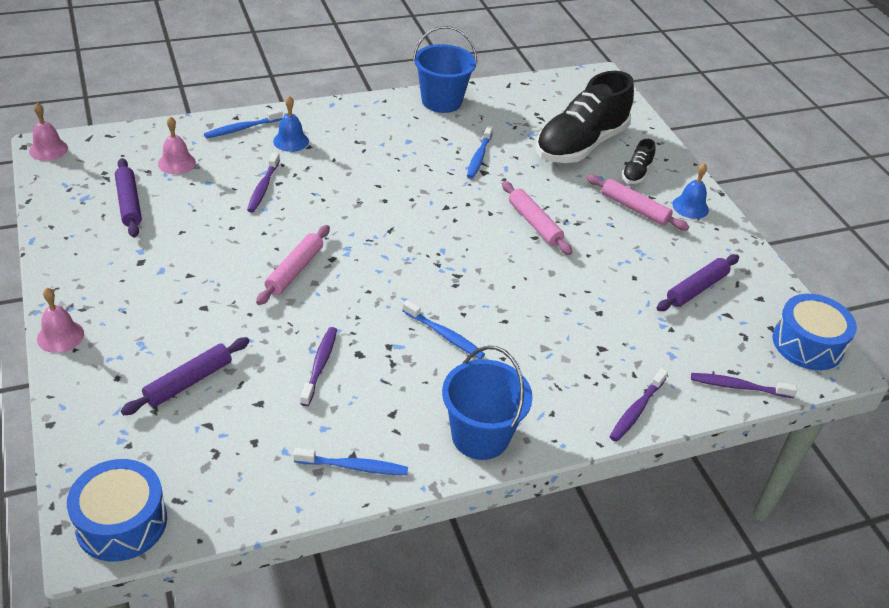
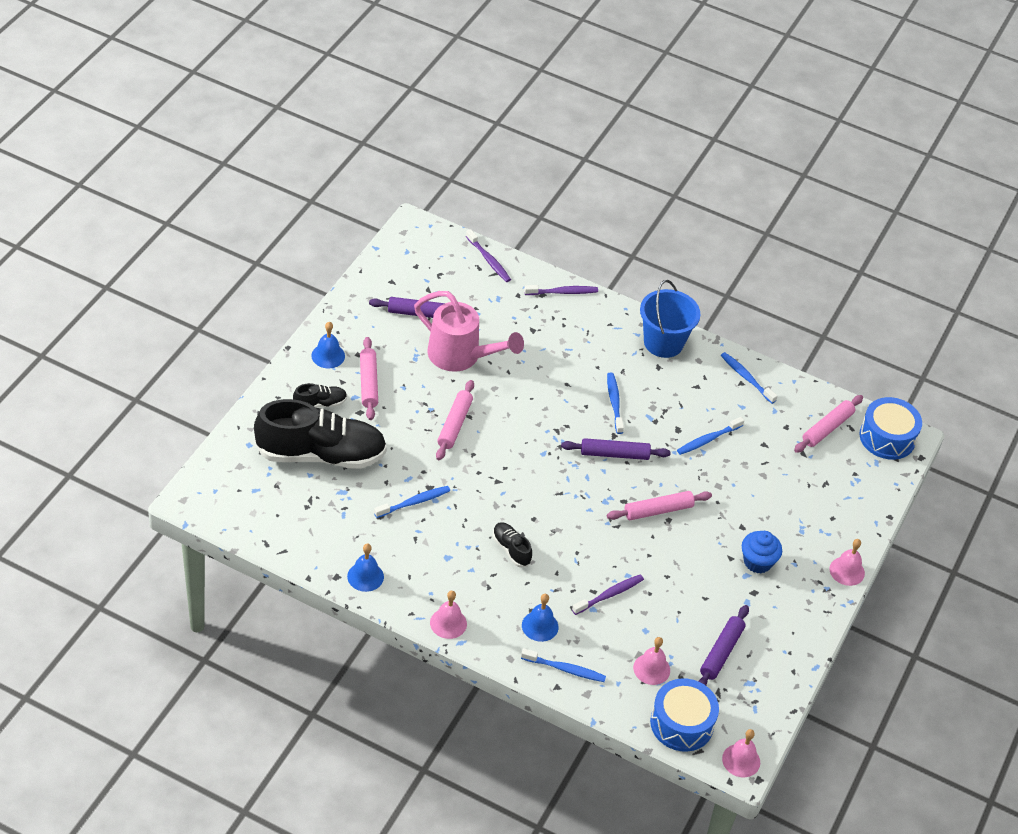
camera: 135 degrees left, 5 degrees up
(160, 287) = (757, 562): none -> blue cupcake
(189, 382) = (793, 485): purple rolling pin -> purple rolling pin (614, 454)
(206, 476) = (827, 428): none -> pink rolling pin
(320, 365) = (708, 440): purple toothbrush -> blue toothbrush
(354, 108) = (448, 623): none -> pink bell
(373, 171) = (511, 549): none -> black shoe
(441, 101) = (365, 576): blue bucket -> blue bell
(613, 277) = (460, 356): none -> pink watering can
(807, 344) = (411, 245): blue drum -> blue drum (681, 723)

